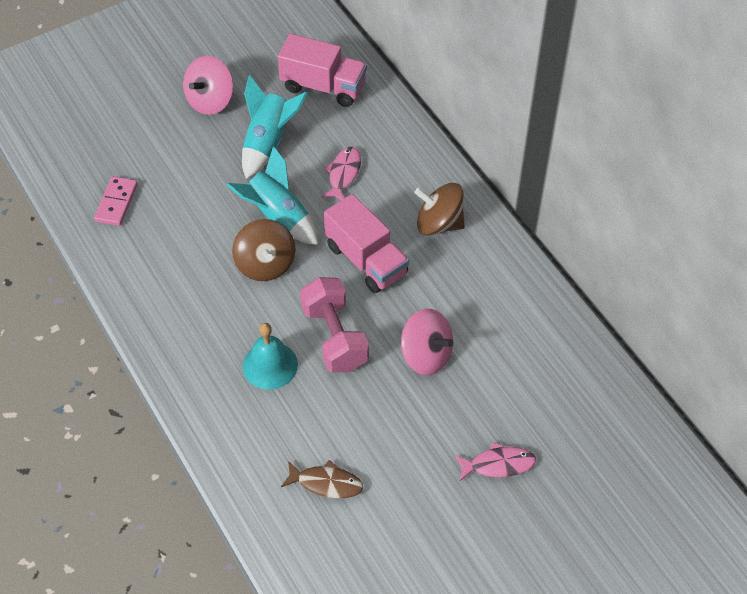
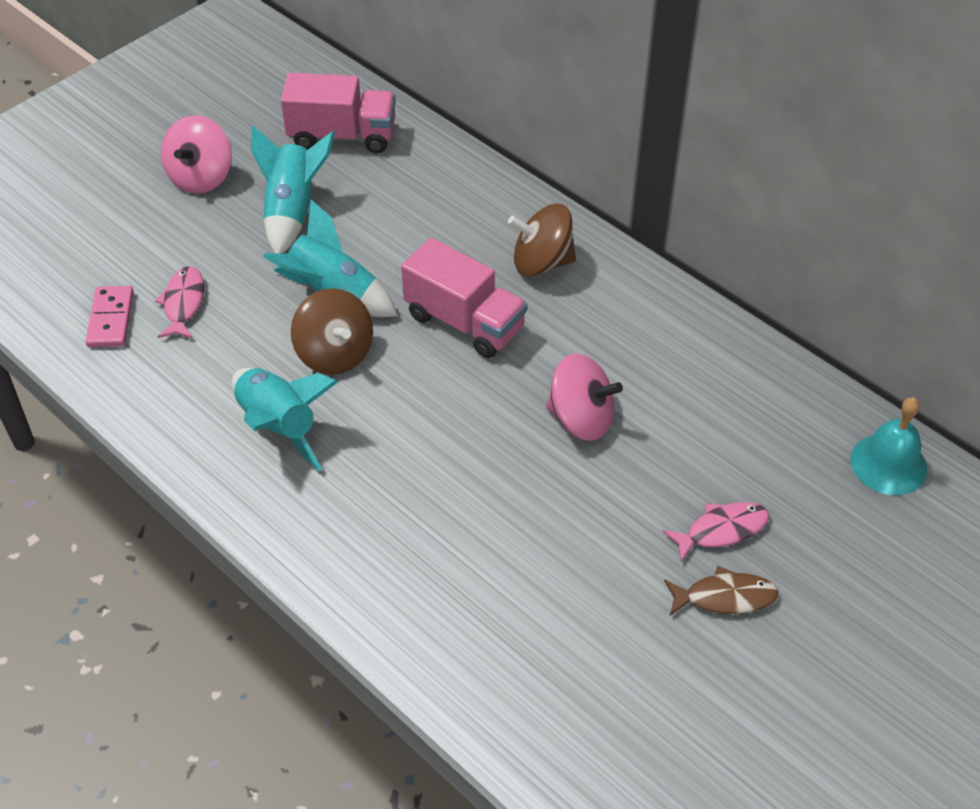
camera: 15 degrees left, 5 degrees down
(210, 312) = (279, 426): none -> turquoise rocket
(270, 365) = (381, 474): turquoise bell -> turquoise bell (888, 464)
(326, 483) = (506, 606): brown fish -> brown fish (725, 597)
(334, 337) = (455, 422): pink dumbbell -> none
(343, 174) = (401, 229): pink fish -> pink fish (183, 303)

